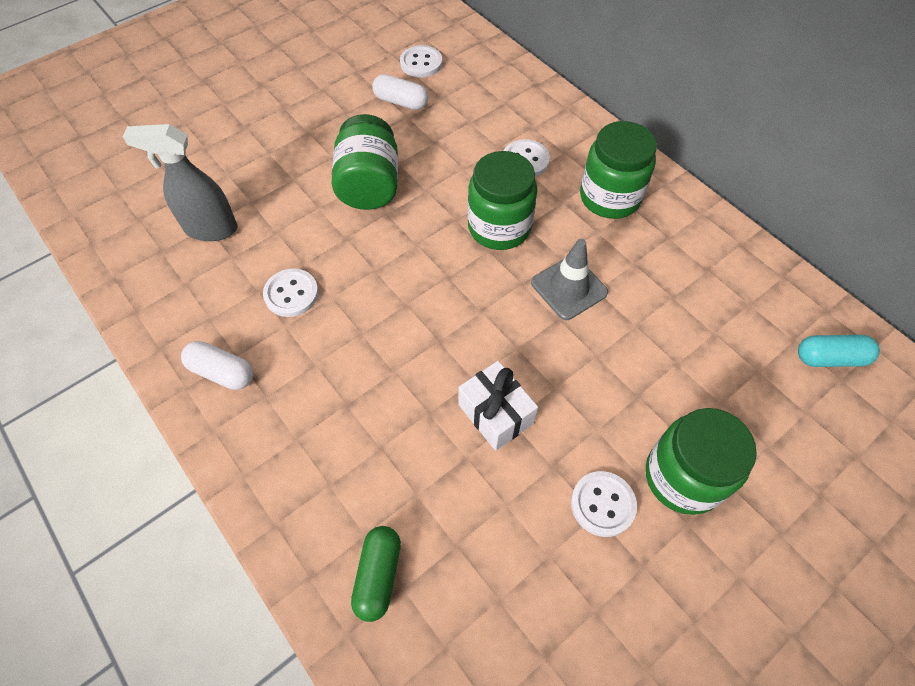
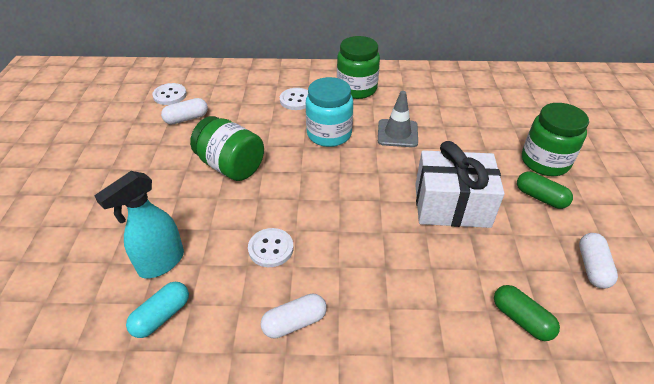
camera: 50 degrees left, 15 degrees down
(210, 229) = (161, 263): grey spray bottle -> turquoise spray bottle
(495, 414) = (451, 205): white gift -> white gift, size x1.63
(499, 227) = (329, 134): green jar -> turquoise jar
(526, 622) = (592, 267): none -> white capsule
(602, 504) = (540, 197): white button -> green capsule
(830, 358) = (516, 84): turquoise capsule -> turquoise capsule (162, 316)

